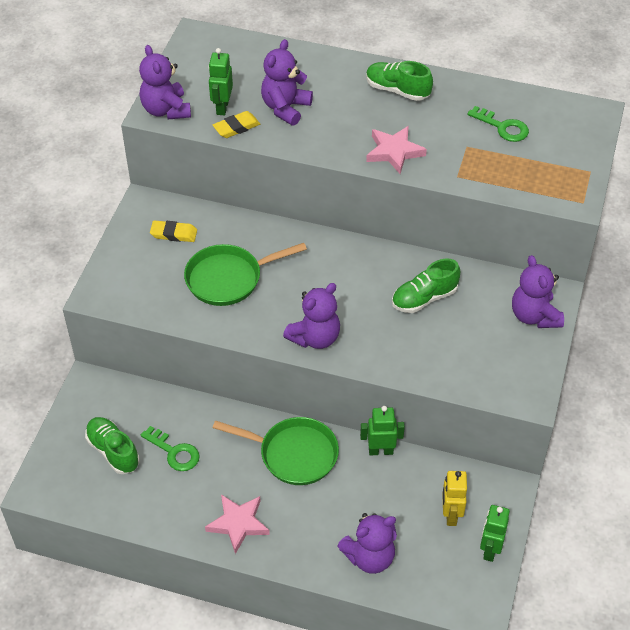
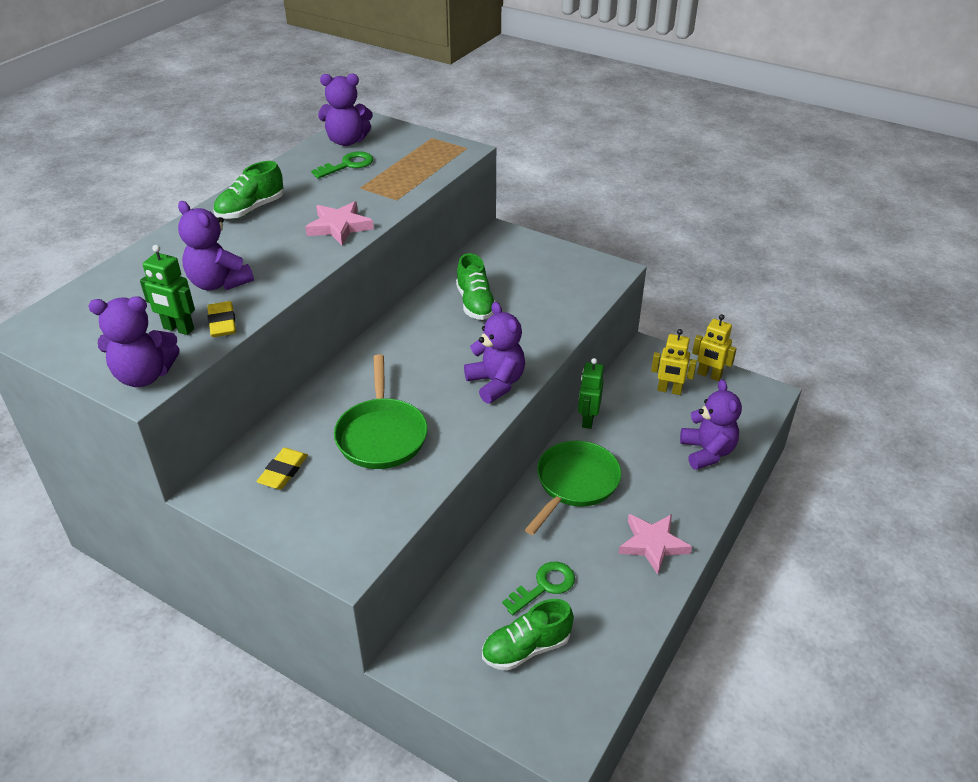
camera: 75 degrees left, 10 degrees down
(490, 549) = (709, 375): green robot -> yellow robot
(534, 316) = (523, 249): purple teddy bear -> purple teddy bear (347, 141)

